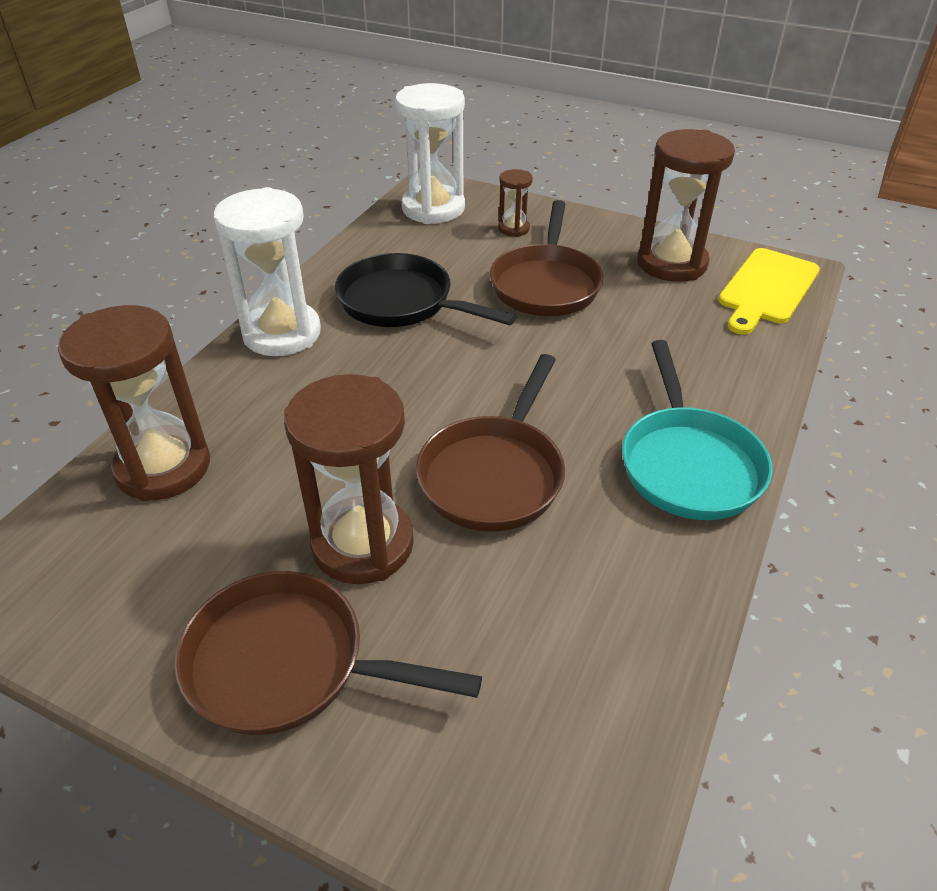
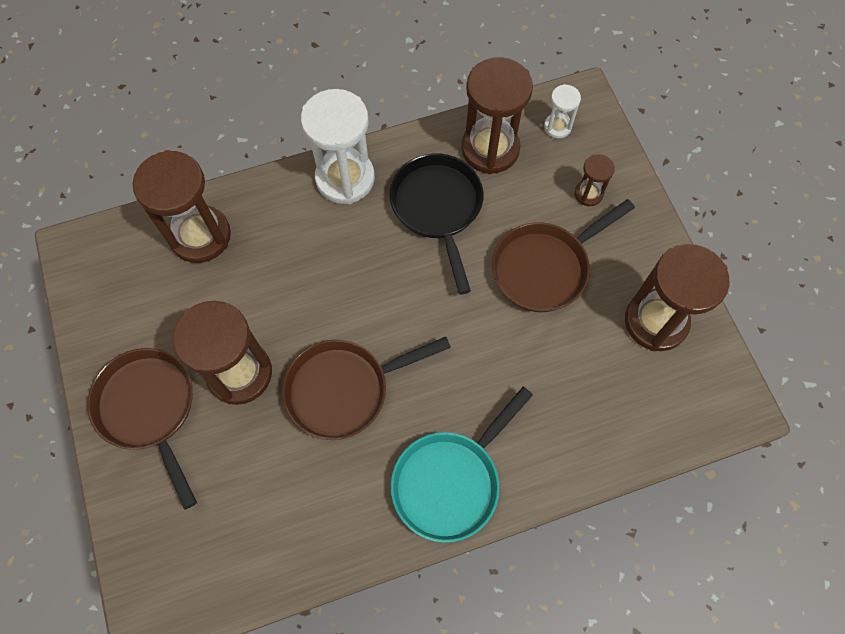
camera: 45 degrees right, 25 degrees up
(396, 246) = (490, 149): none -> brown hourglass
(433, 208) = (557, 127): white hourglass -> white hourglass, size x0.48
(767, 289) = (690, 403): yellow cutting board -> none

